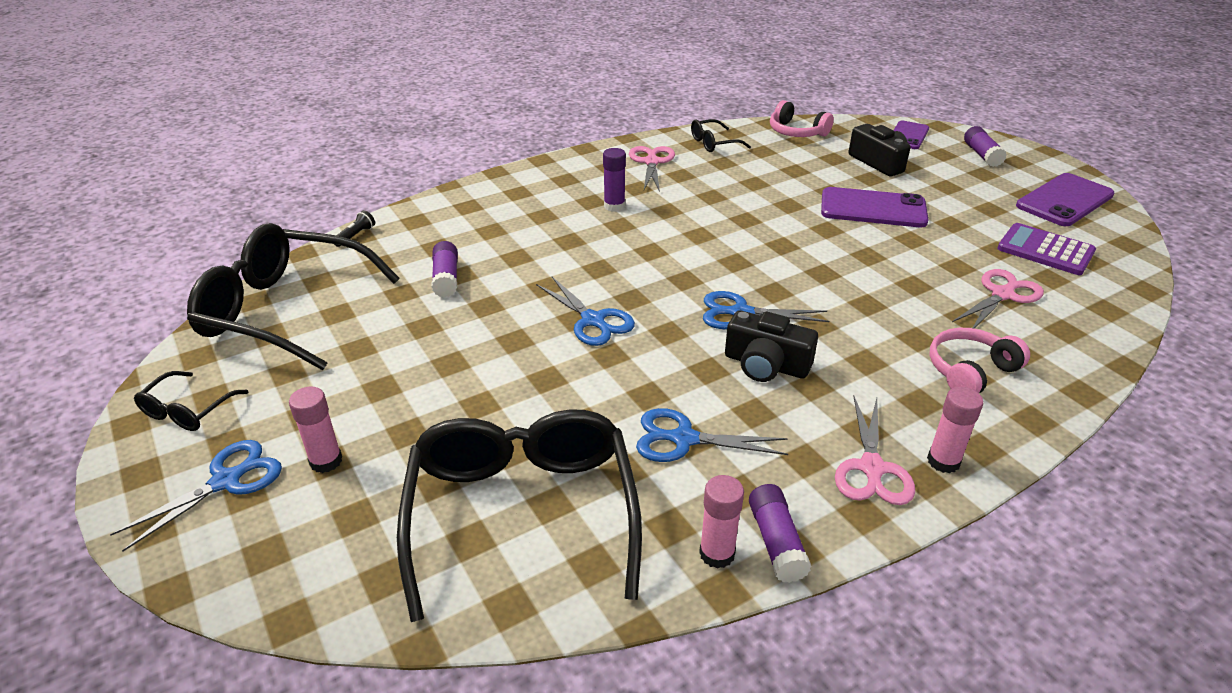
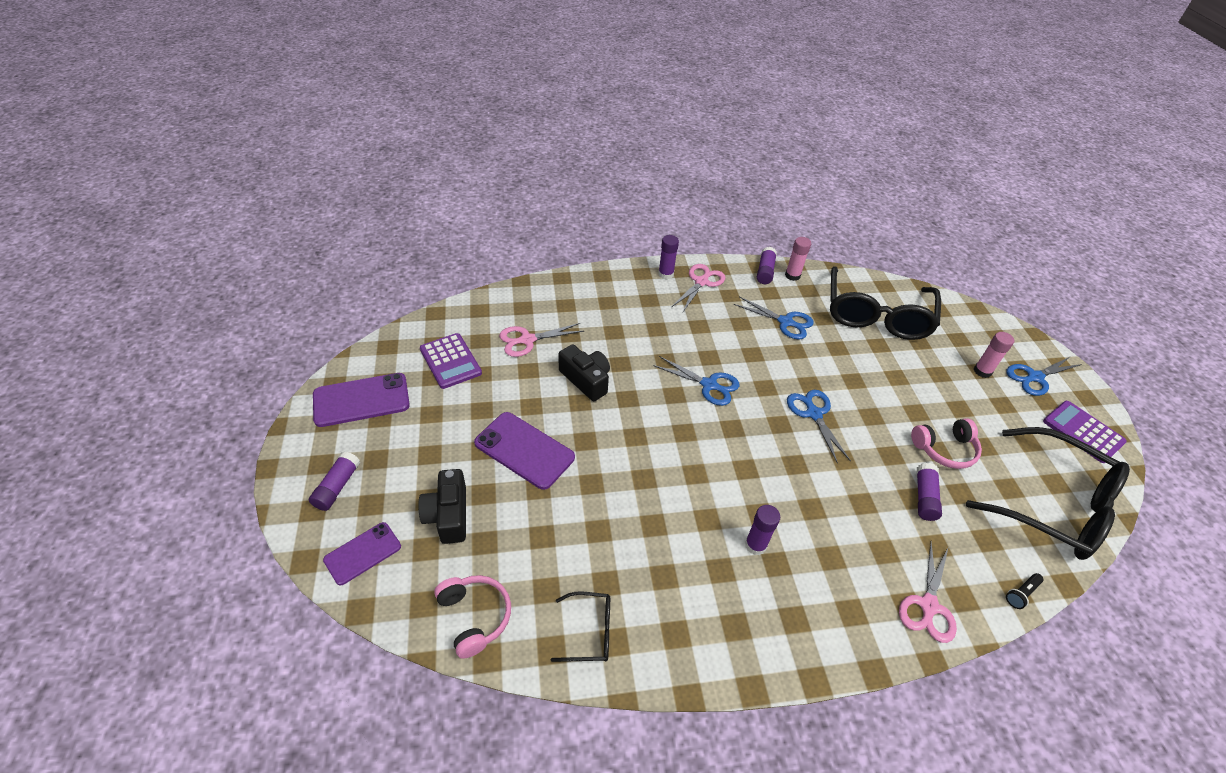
camera: 160 degrees left, 10 degrees up
(188, 410) = (1083, 432): black glasses -> purple calculator
(651, 162) = (684, 617): pink scissors -> pink scissors (928, 605)
(766, 365) = (717, 345): black camera -> black camera (586, 380)
(943, 461) = (666, 274): pink glue stick -> purple glue stick
(970, 371) = (605, 305): pink headphones -> pink headphones (944, 449)

